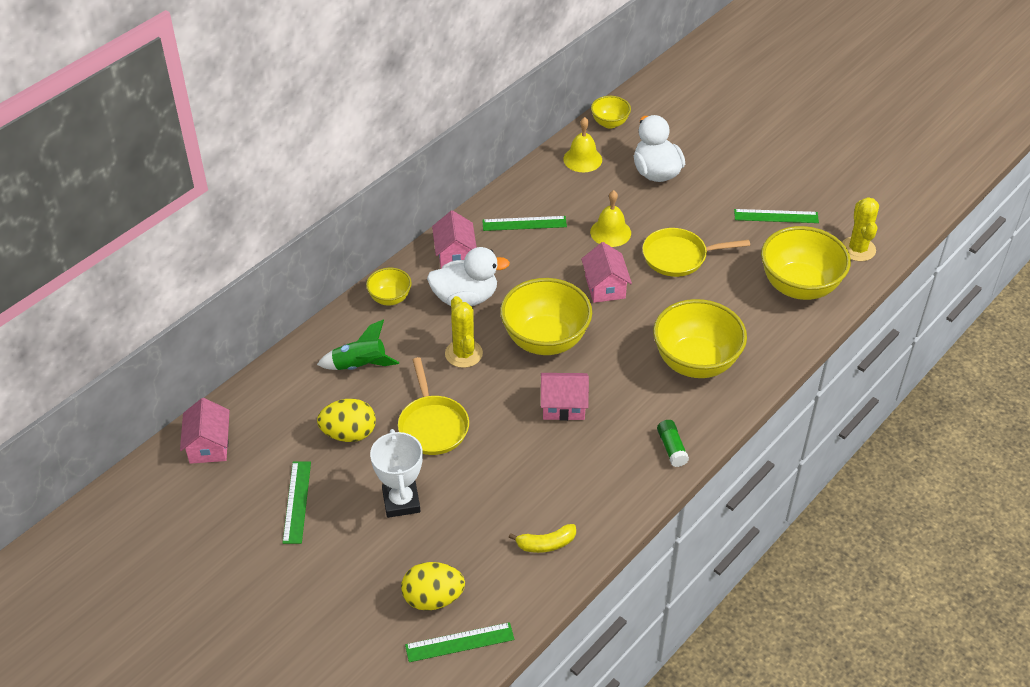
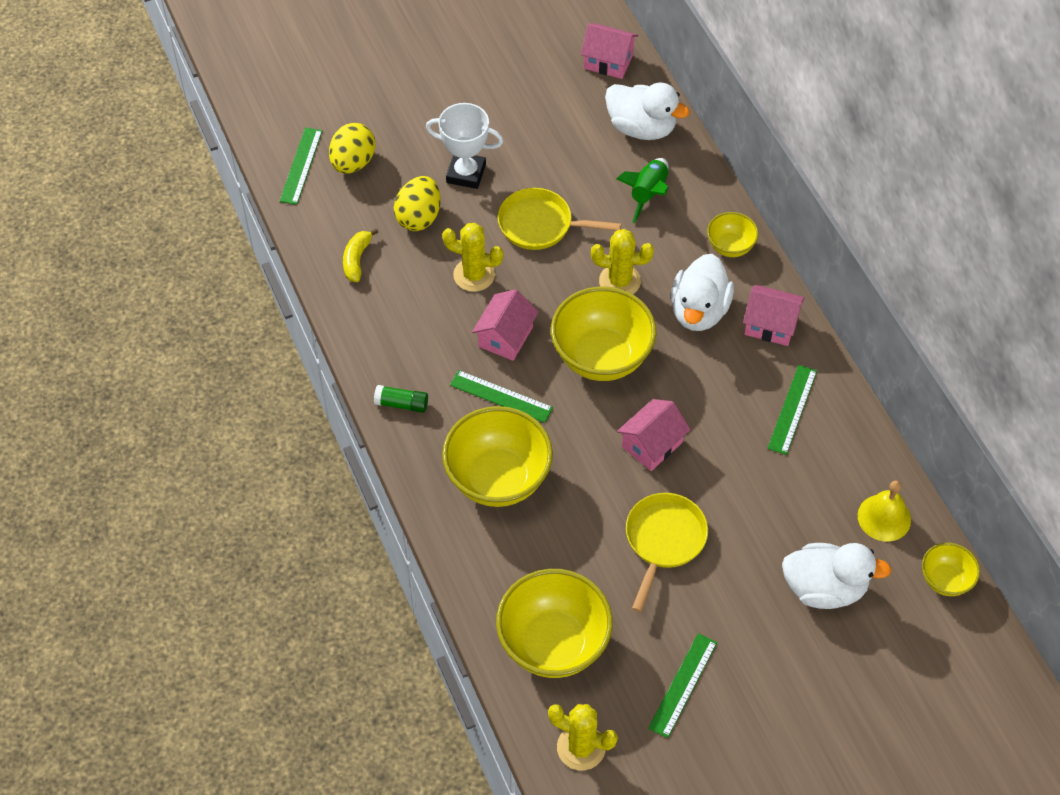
camera: 115 degrees right, 10 degrees up
(284, 394) = (641, 128): none -> white duck
(297, 502) = (509, 103): green ruler -> green ruler (501, 396)
(349, 434) = (566, 160): yellow egg -> yellow egg (419, 217)
(513, 451) = (474, 275): none -> yellow cactus
(605, 287) = (652, 444): pink house -> pink house turned 60 degrees counterclockwise
(610, 232) = (737, 489): yellow bell -> none

